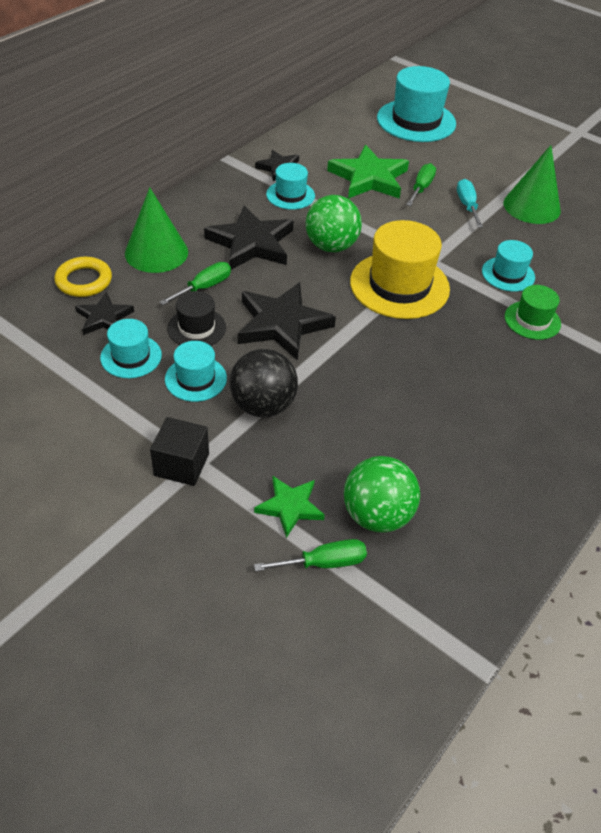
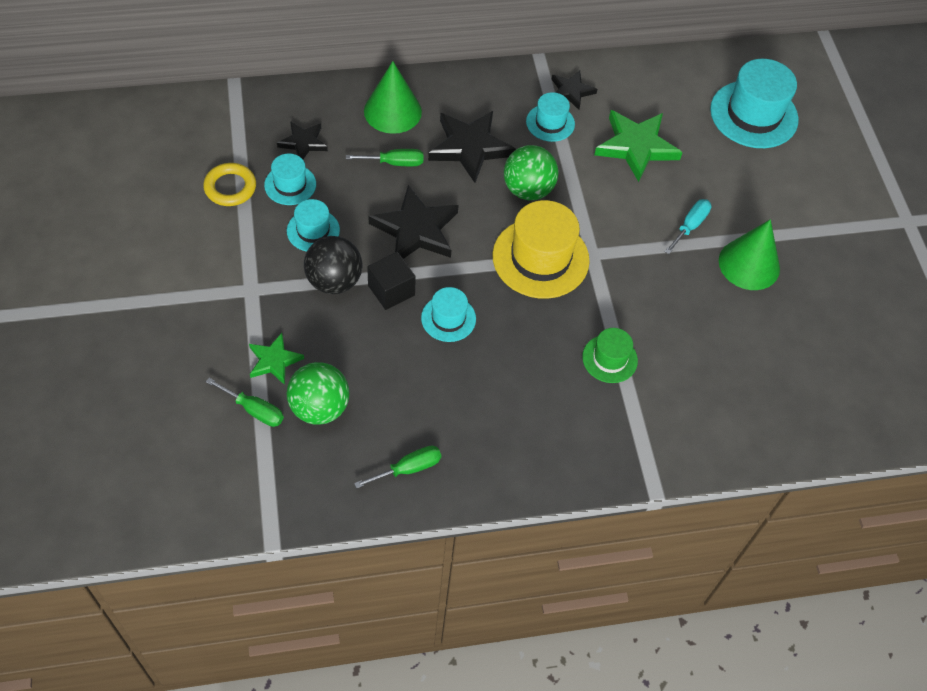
camera: 40 degrees right, 10 degrees up
(84, 281) = (320, 103): yellow ring -> yellow ring (230, 187)
(181, 464) = (241, 284): black cube -> black cube (391, 290)
(196, 328) = (354, 192): black hat -> none
(421, 188) = (670, 184): green screwdriver -> green screwdriver (408, 468)
(508, 274) = (642, 308): turquoise hat -> turquoise hat (448, 318)

